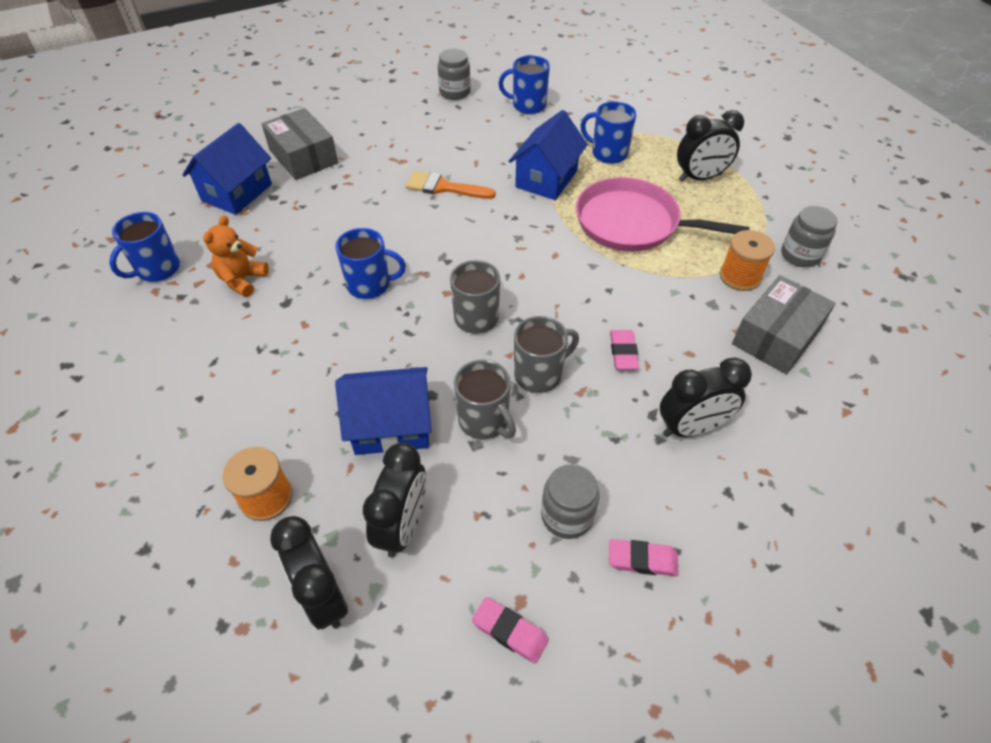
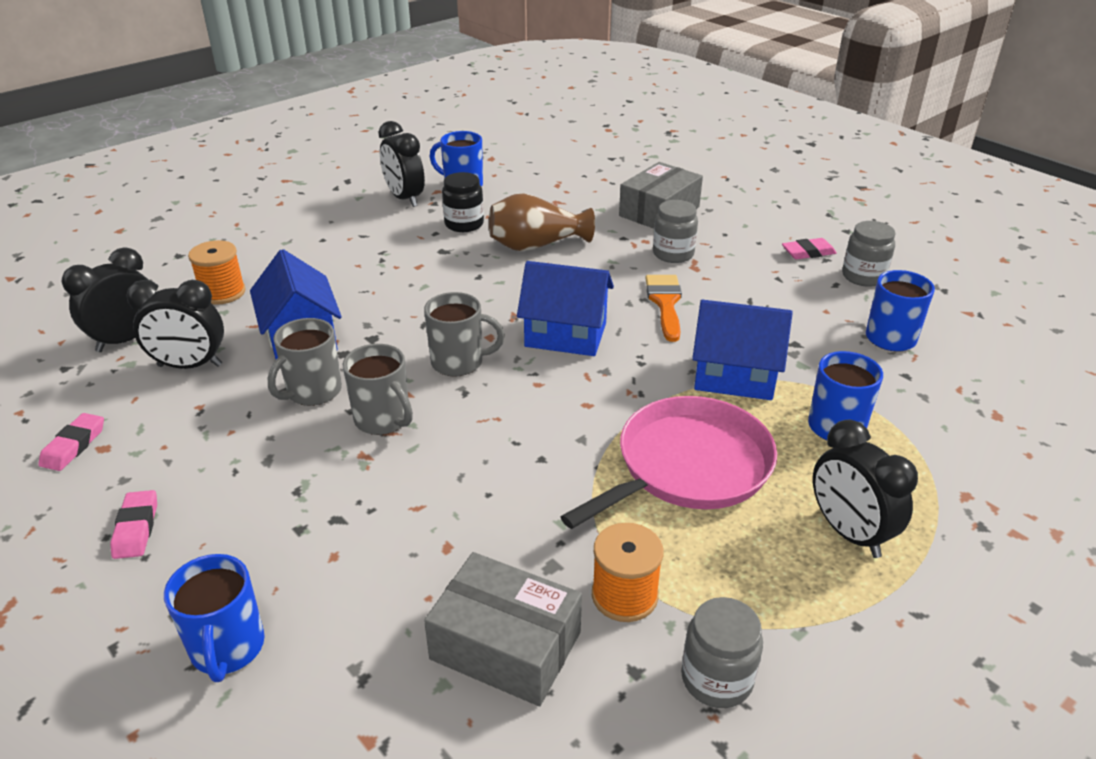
camera: 75 degrees right, 15 degrees down
(237, 192) = (581, 193): blue house -> blue house (565, 335)
(242, 280) = (464, 224): orange teddy bear -> black jar
(315, 239) = (536, 245): none -> brown vase
(370, 285) = (483, 289): blue mug -> blue mug (227, 648)
(567, 515) = (195, 465): grey jar -> grey jar (673, 254)
(623, 352) = (433, 483): pink eraser -> pink eraser (808, 252)
(632, 223) = (688, 467): pink pan -> pink pan turned 45 degrees clockwise
(691, 428) = (319, 557): black clock -> black clock (404, 198)

